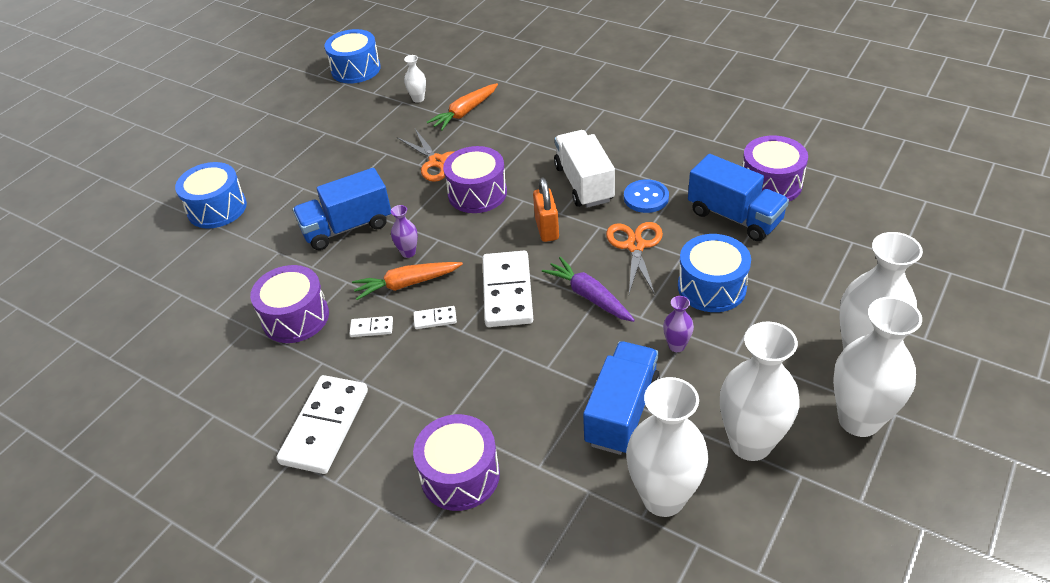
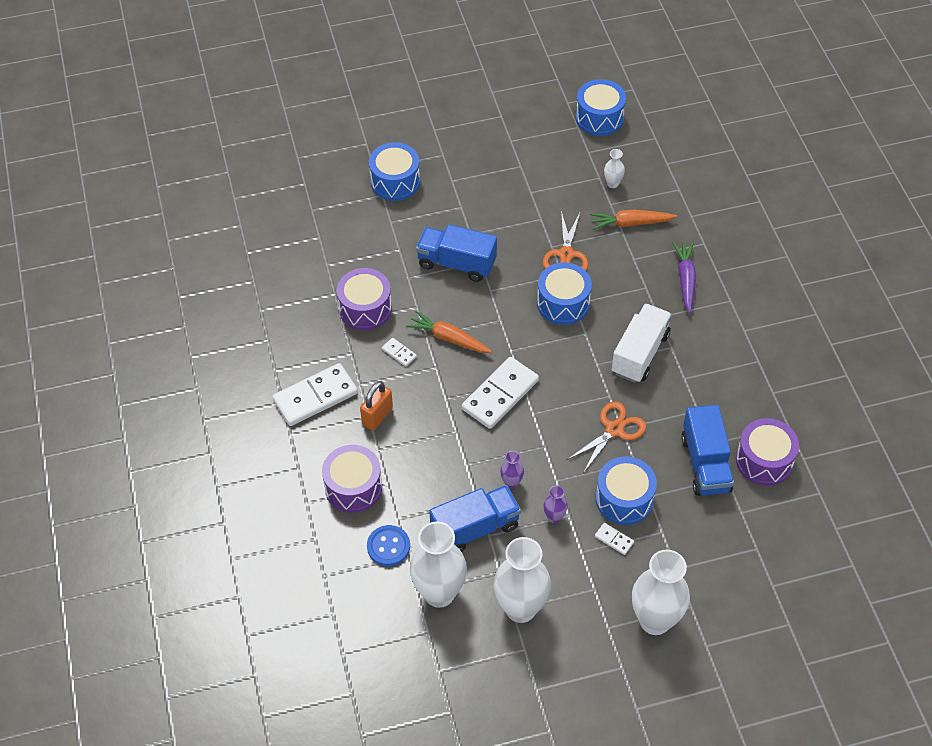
camera: 40 degrees right, 10 degrees up
(408, 252) = (473, 315): purple vase -> purple vase (511, 483)
(435, 319) = (439, 378): white domino -> white domino (614, 539)
(477, 193) = (563, 303): purple drum -> blue drum
(547, 229) = (575, 369): orange padlock -> orange padlock (377, 416)
(589, 296) = (543, 440): purple carrot -> purple carrot (685, 279)
(646, 198) = (666, 399): blue button -> blue button (388, 546)
(859, 420) = (597, 652): white vase -> none

